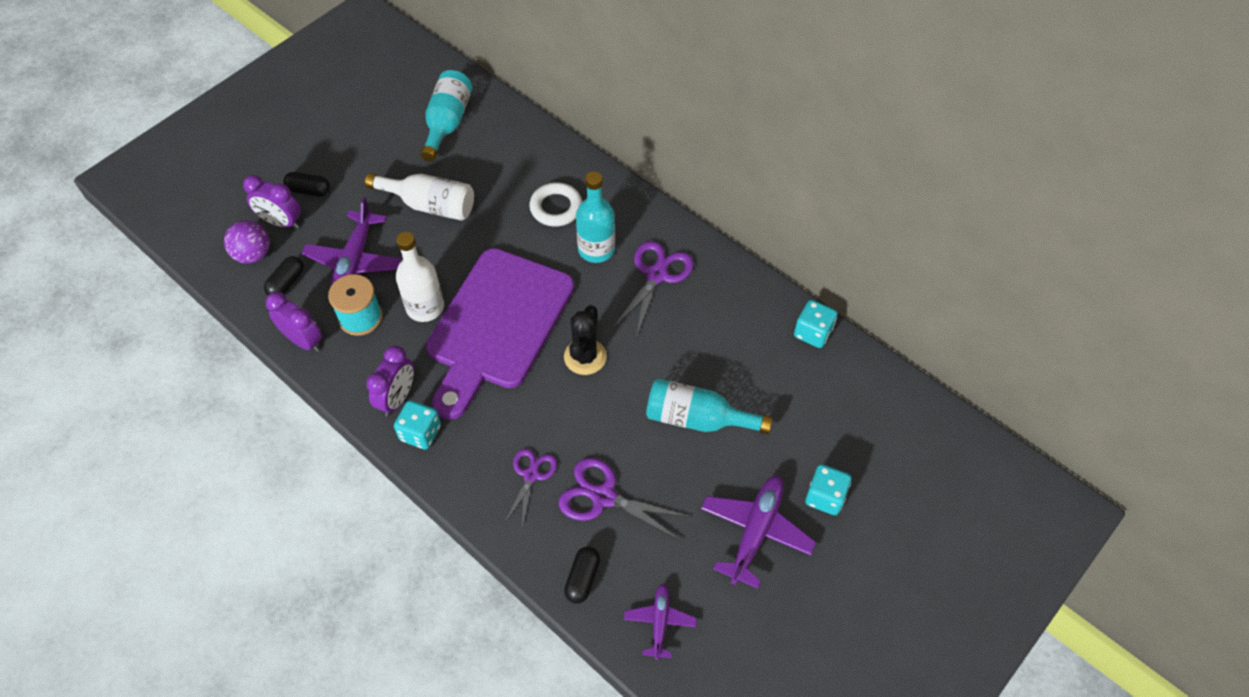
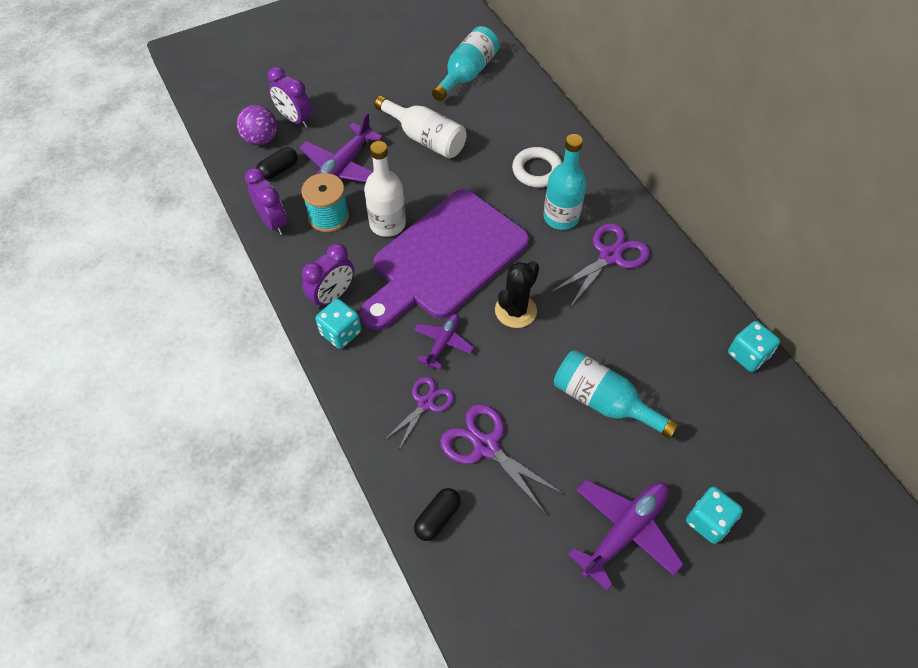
camera: 20 degrees right, 0 degrees up
(309, 190) = (328, 99): black capsule -> none
(660, 622) = (497, 588): purple plane -> purple plane (443, 343)

